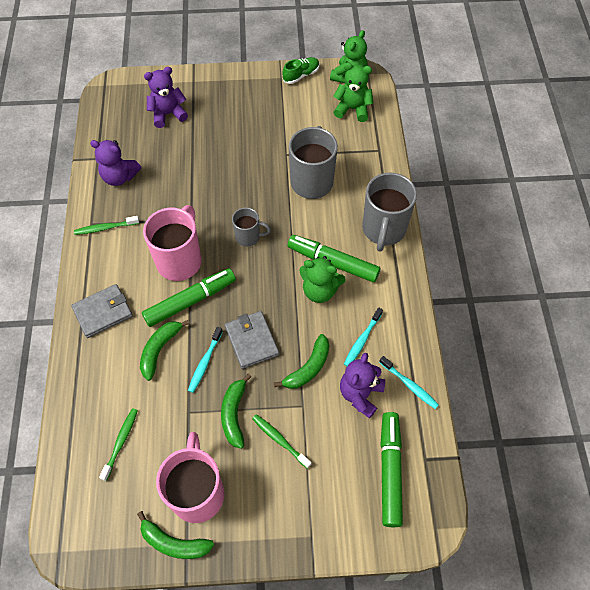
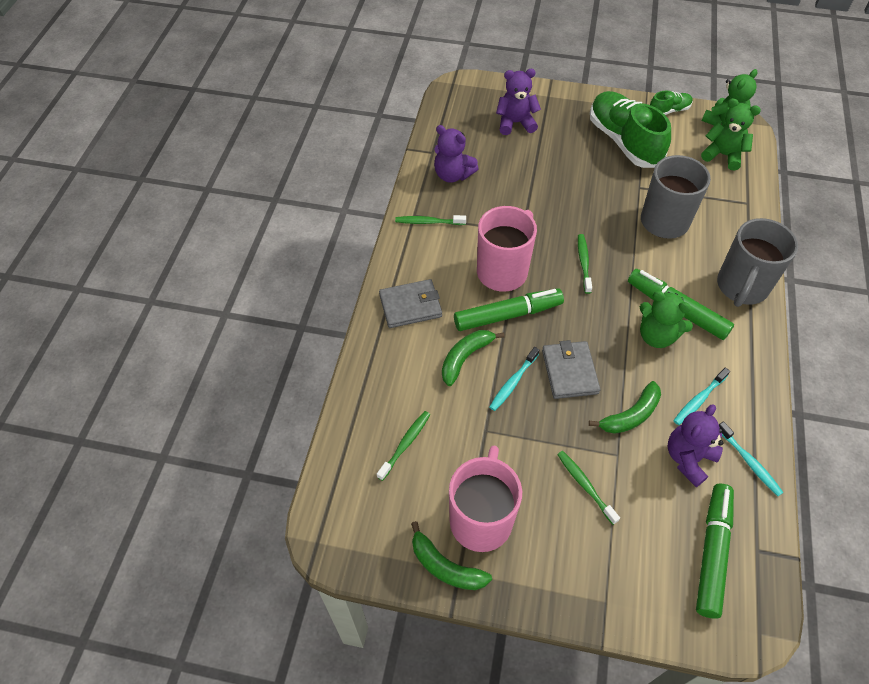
camera: 15 degrees right, 5 degrees down
(234, 414) = (537, 445): green banana -> none
(248, 237) = (583, 263): grey mug -> green toothbrush
(266, 113) = (624, 141): none -> green shoe

